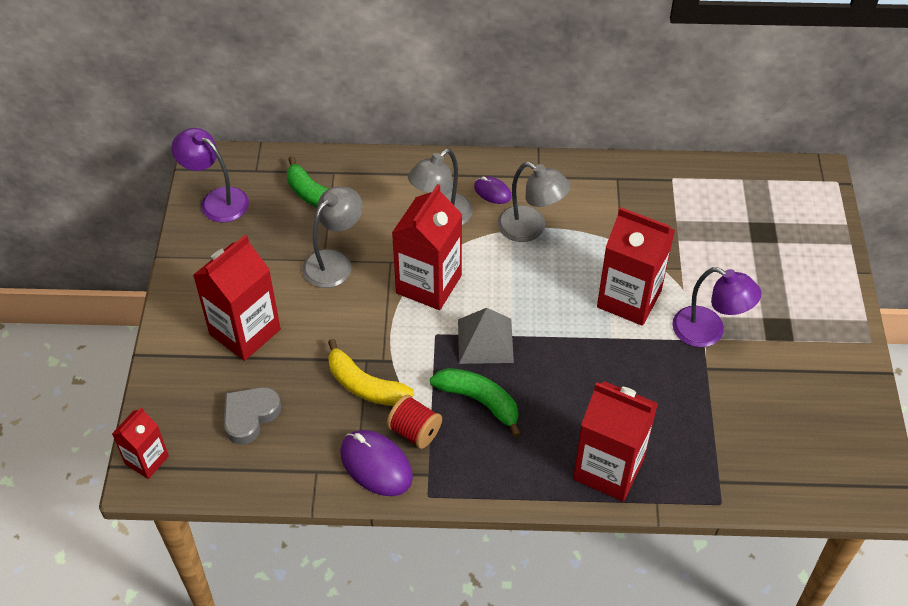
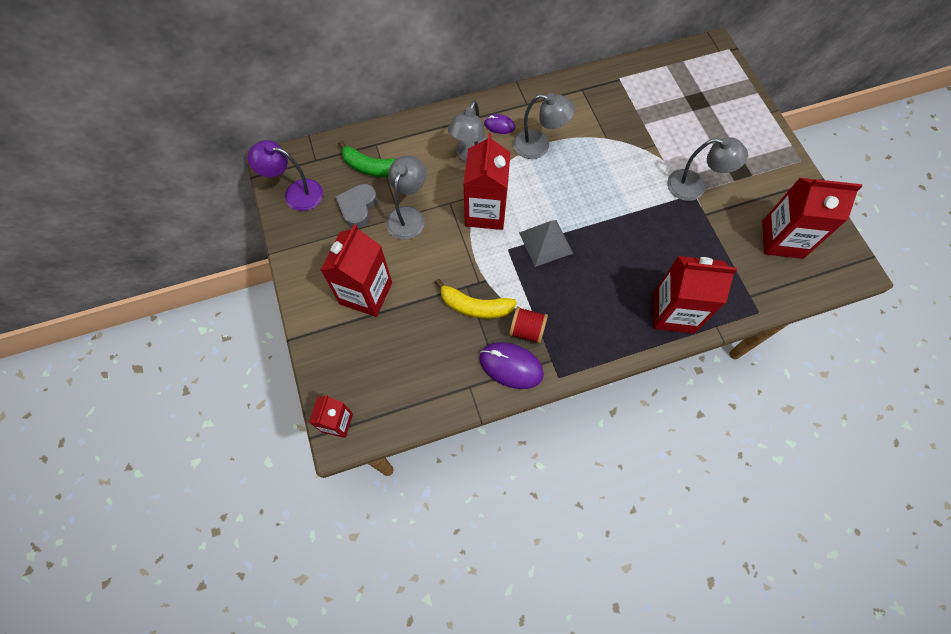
camera: 20 degrees left, 15 degrees up
(250, 416) = (400, 360): grey heart -> grey heart (358, 207)
(479, 401) = (562, 291): green banana -> none
(629, 299) = (630, 179): red carton -> red carton (782, 239)
(708, 332) = (694, 187): purple lamp -> grey lamp

